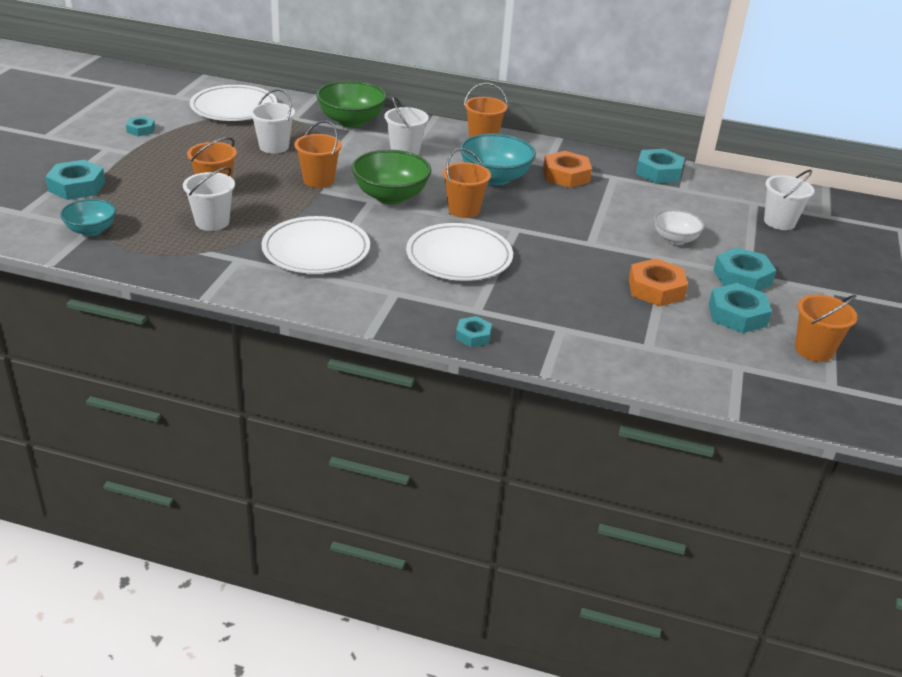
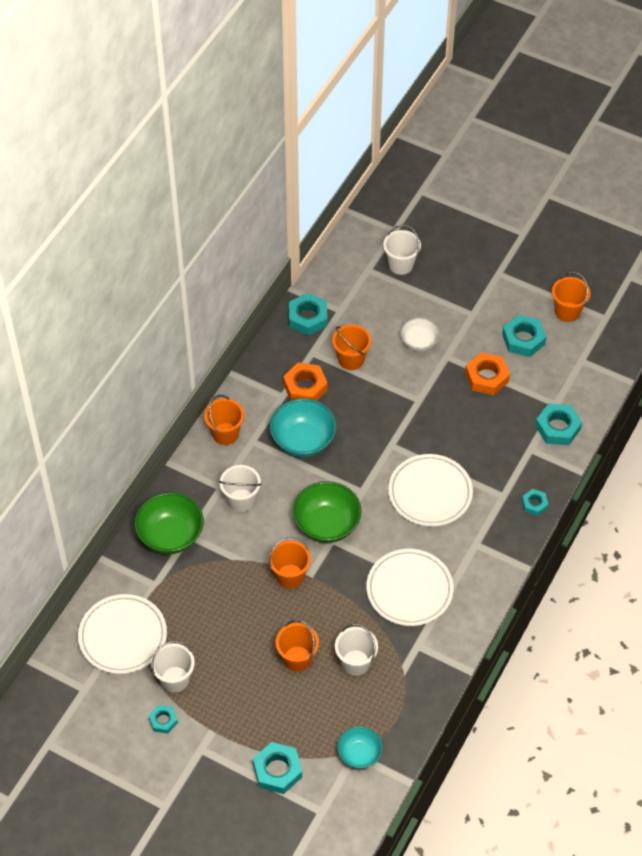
camera: 75 degrees left, 20 degrees up
(274, 147) = (217, 606): white bucket -> white bucket (175, 679)
(464, 210) = (356, 475): orange bucket -> orange bucket (351, 359)
(742, 277) = (476, 318): turquoise nut -> turquoise nut (557, 427)

